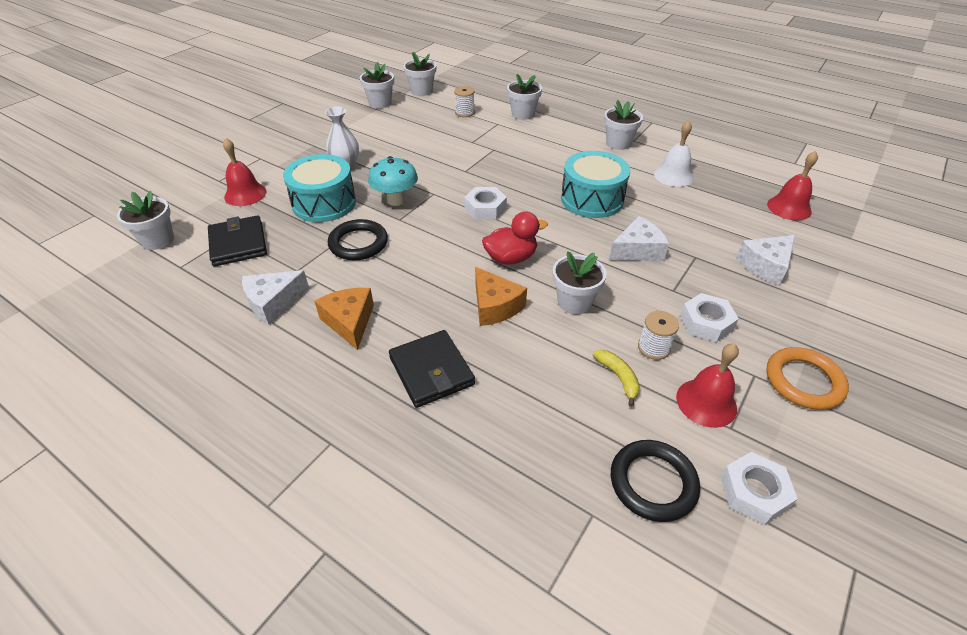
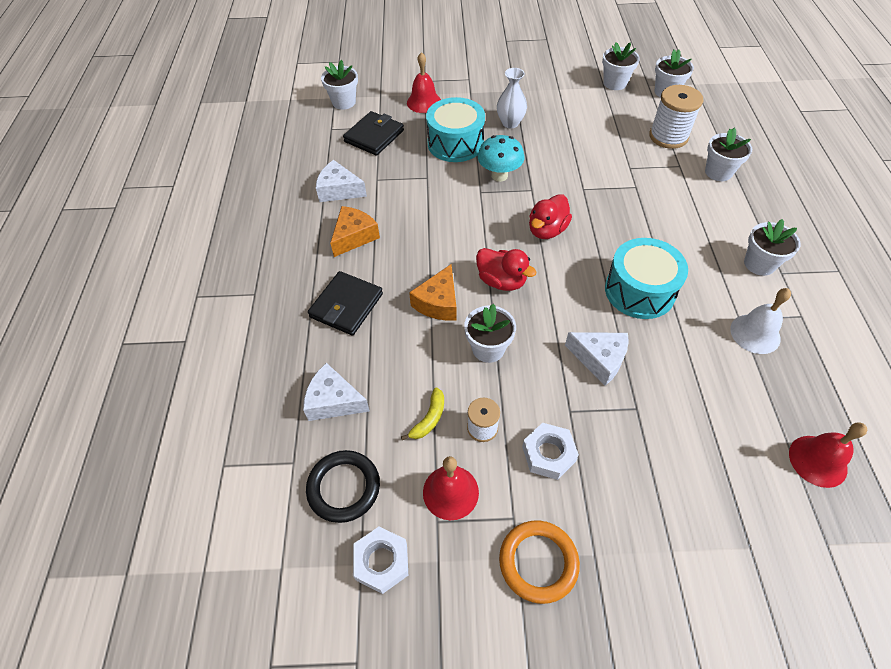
camera: 55 degrees right, 10 degrees up
(358, 243) = (432, 189): black ring -> none
(464, 113) = (668, 136): white spool -> white spool, size x1.76
(485, 208) = (547, 230): white nut -> red duck
(765, 265) = (683, 473): white cheese -> white cheese (333, 401)

